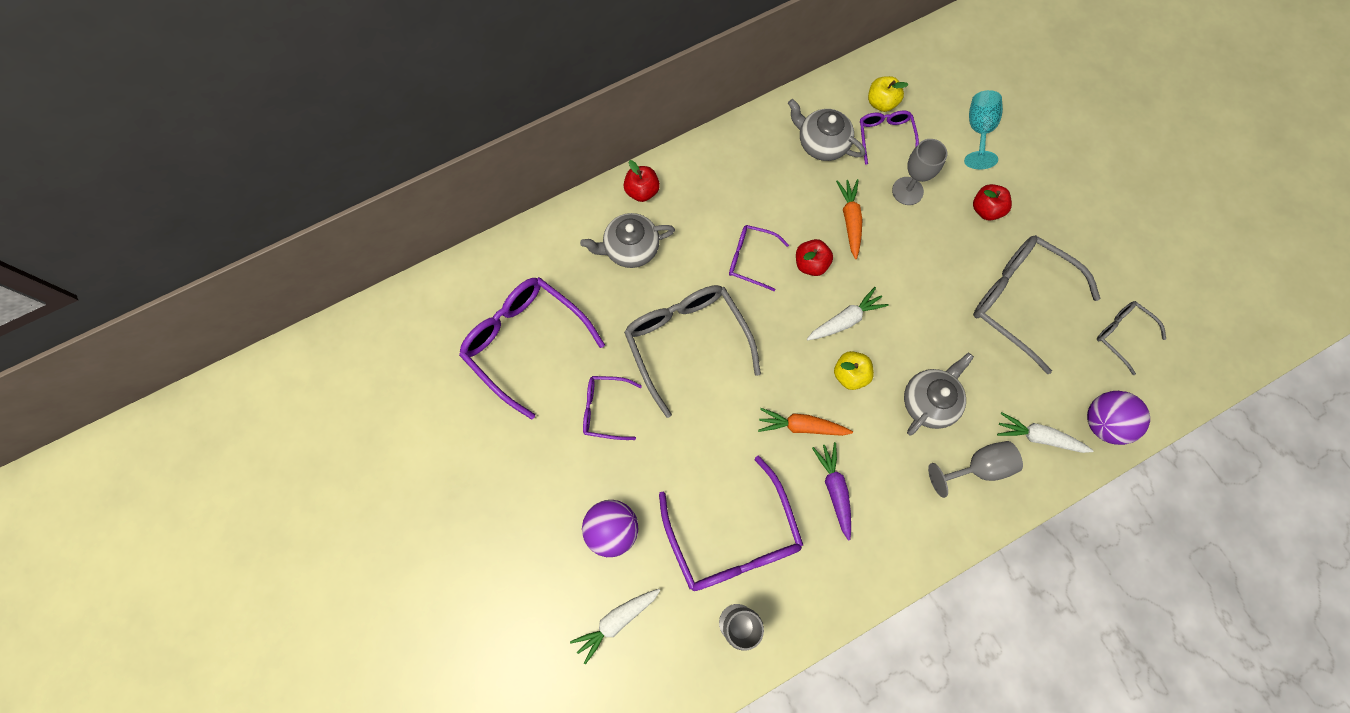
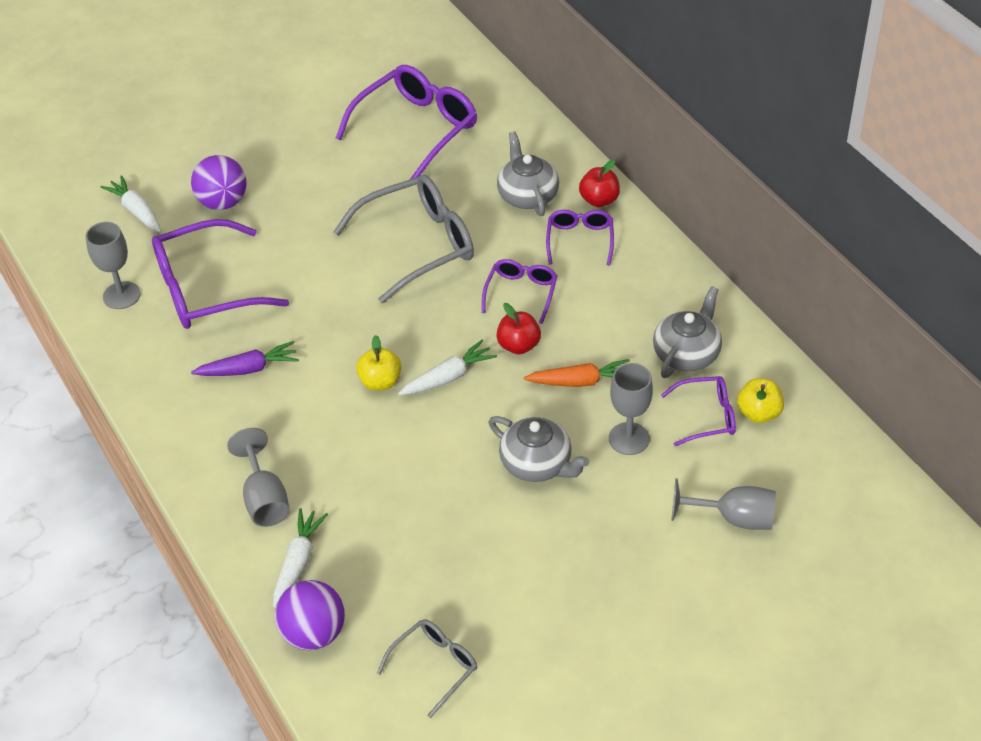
camera: 90 degrees right, 25 degrees down
(605, 409) = (345, 189): purple glasses -> purple glasses (580, 240)
(801, 426) = (321, 341): orange carrot -> none
(845, 320) = (448, 377): white carrot -> white carrot turned 90 degrees counterclockwise
(929, 401) = (347, 454): grey teapot -> grey teapot (537, 464)
(978, 130) = (734, 518): turquoise goblet -> grey goblet
(986, 209) = (610, 521): red apple -> none
(1019, 300) = (480, 552): grey glasses -> none

